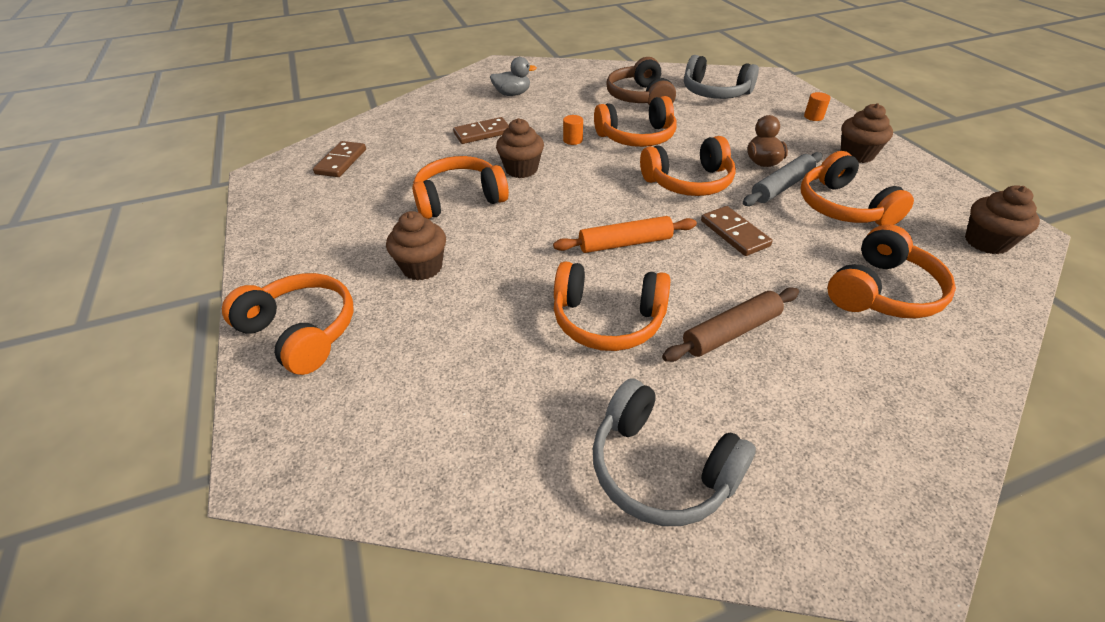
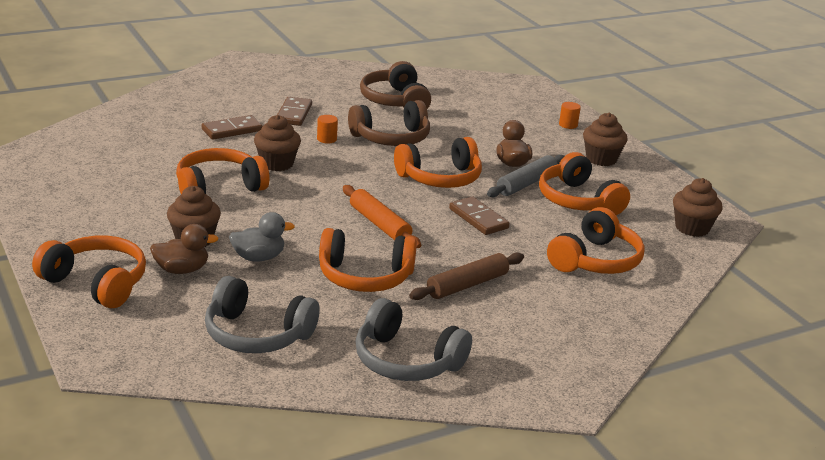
camera: 10 degrees left, 15 degrees down
(341, 161) = (87, 152): brown domino -> brown domino (293, 114)
(400, 311) = (182, 270): none -> brown duck
(512, 94) = (258, 93): grey duck -> grey duck (258, 257)
(625, 243) = (379, 224): orange rolling pin -> orange rolling pin turned 75 degrees clockwise
(636, 137) = (391, 138): orange headphones -> brown headphones
(715, 92) = (473, 99): grey headphones -> grey headphones (257, 334)

